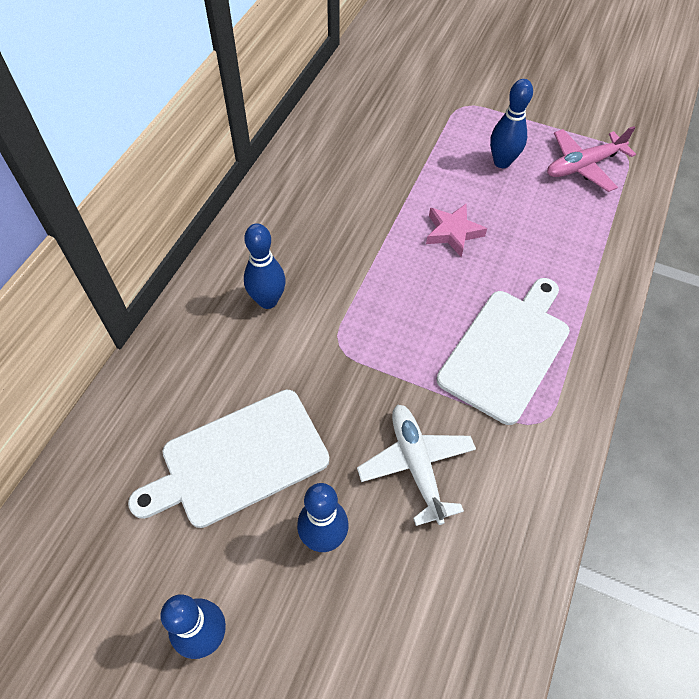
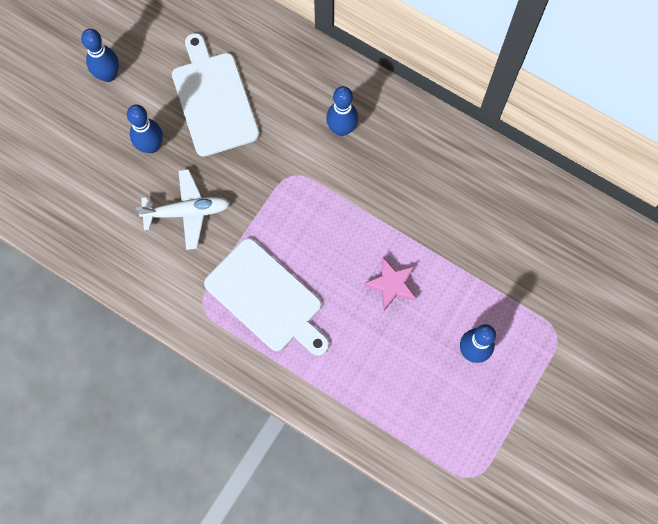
camera: 100 degrees right, 15 degrees up
(583, 166) = (459, 428): pink plane -> none

